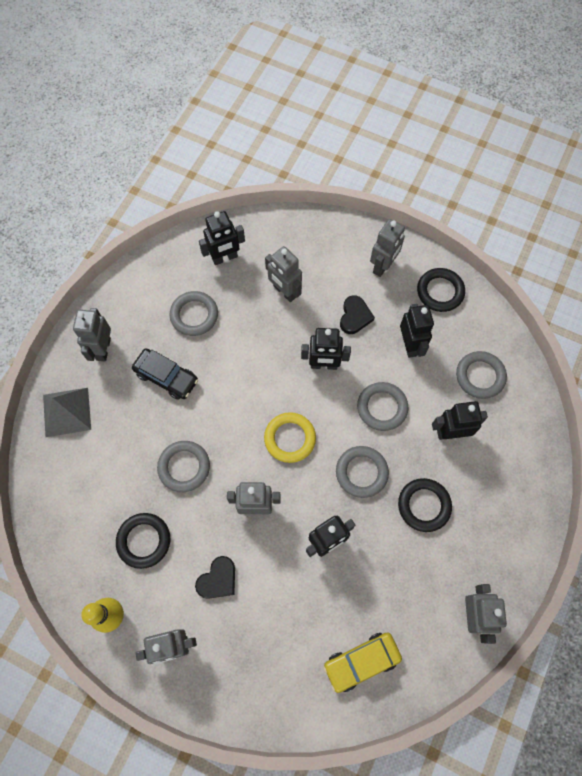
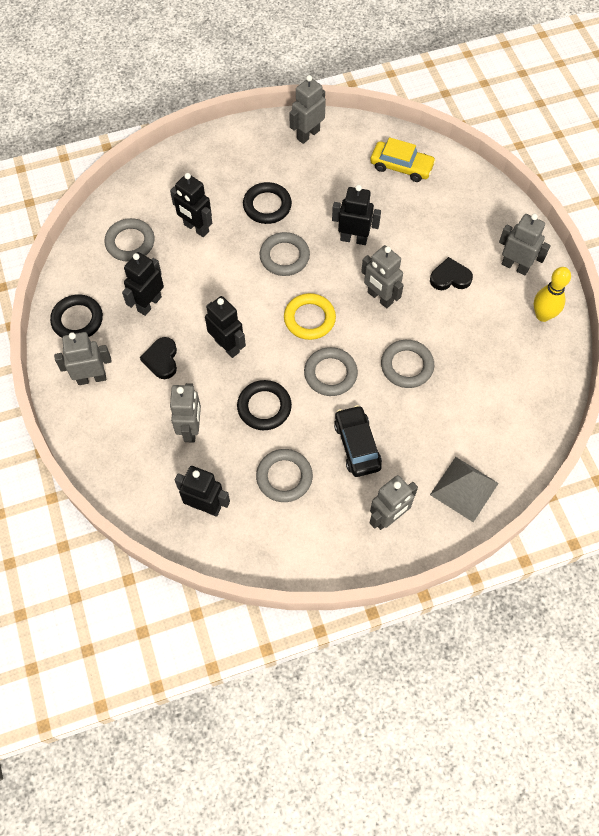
camera: 135 degrees left, 5 degrees down
(144, 541) = (481, 342): black ring -> black ring (264, 407)
(355, 316) = (162, 359): black heart -> black heart turned 60 degrees counterclockwise
(382, 407) = (221, 282): grey ring -> grey ring (330, 374)

